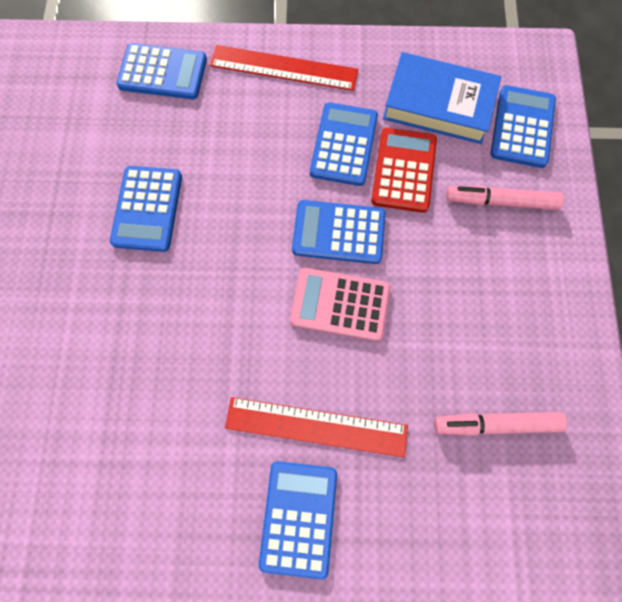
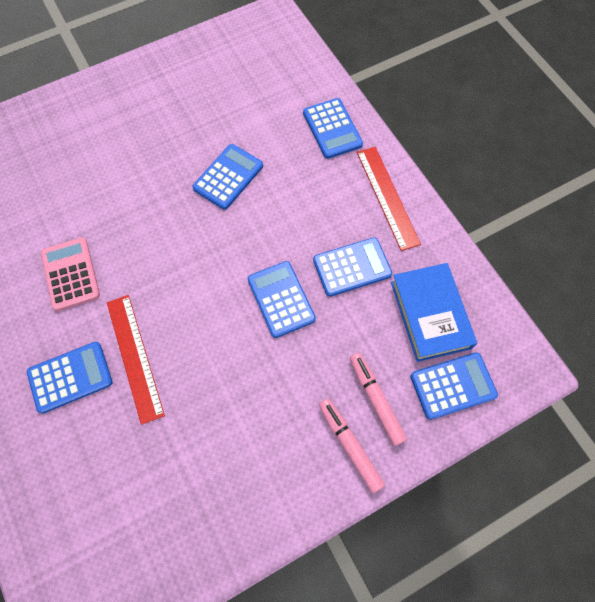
camera: 60 degrees right, 5 degrees down
(147, 209) = (228, 177): blue calculator -> blue calculator turned 150 degrees clockwise
(340, 304) = (228, 328): pink calculator -> pink calculator (70, 274)
(403, 170) = (357, 317): red calculator -> none
(497, 424) = (196, 478): pink marker -> pink marker (350, 446)

